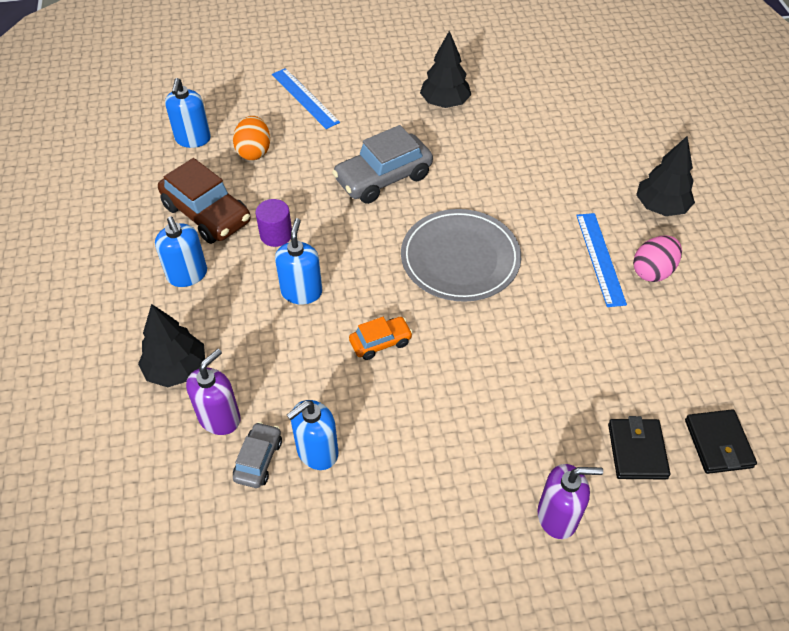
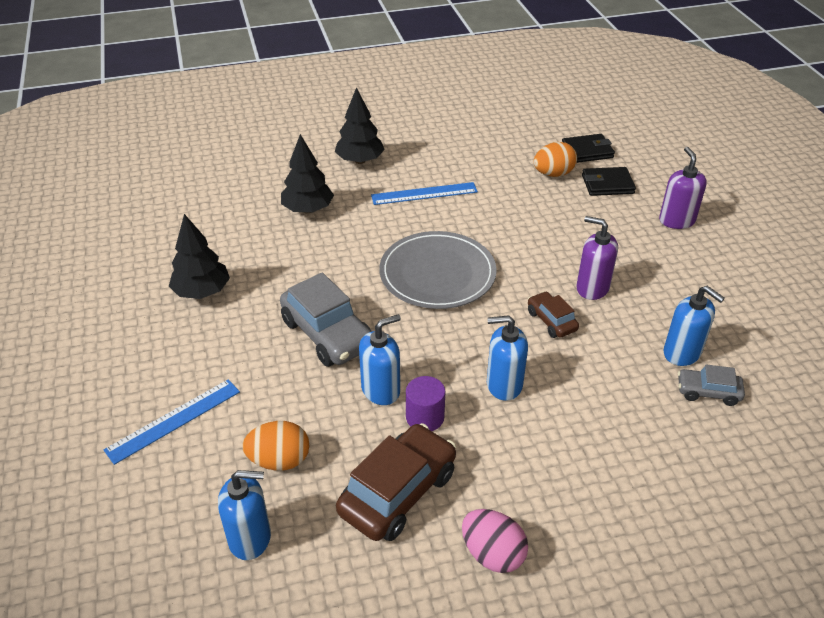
camera: 95 degrees left, 10 degrees down
(176, 369) = (634, 477): black tree -> black tree (308, 209)
(187, 275) = (501, 494): blue soap dispenser -> blue soap dispenser (381, 390)
(219, 418) = (677, 428): purple soap dispenser -> purple soap dispenser (592, 288)
(380, 342) = (551, 321): orange car -> brown car
(652, 271) = (434, 168): pink egg -> pink egg (492, 554)
(655, 392) = (553, 174): none -> orange egg

